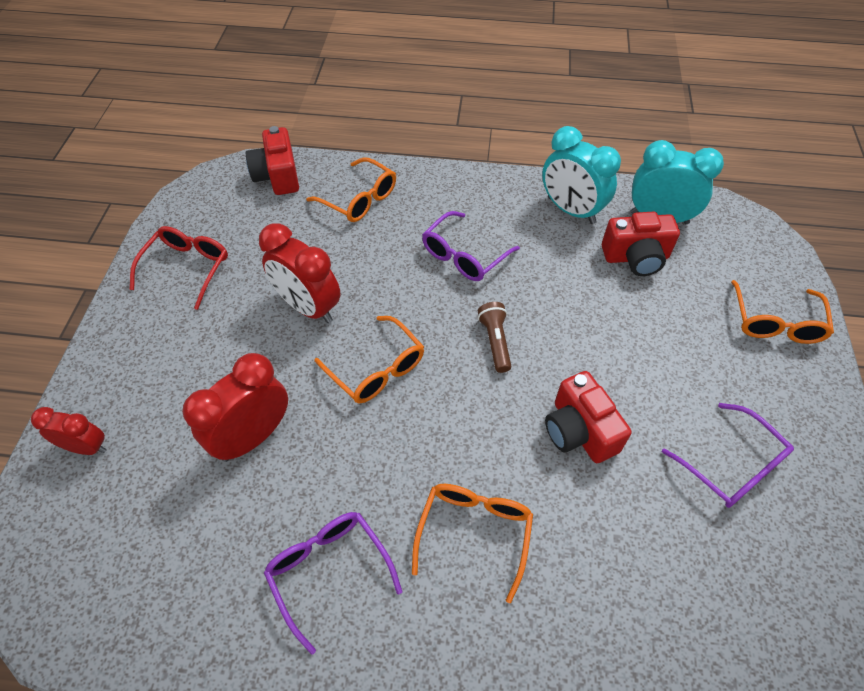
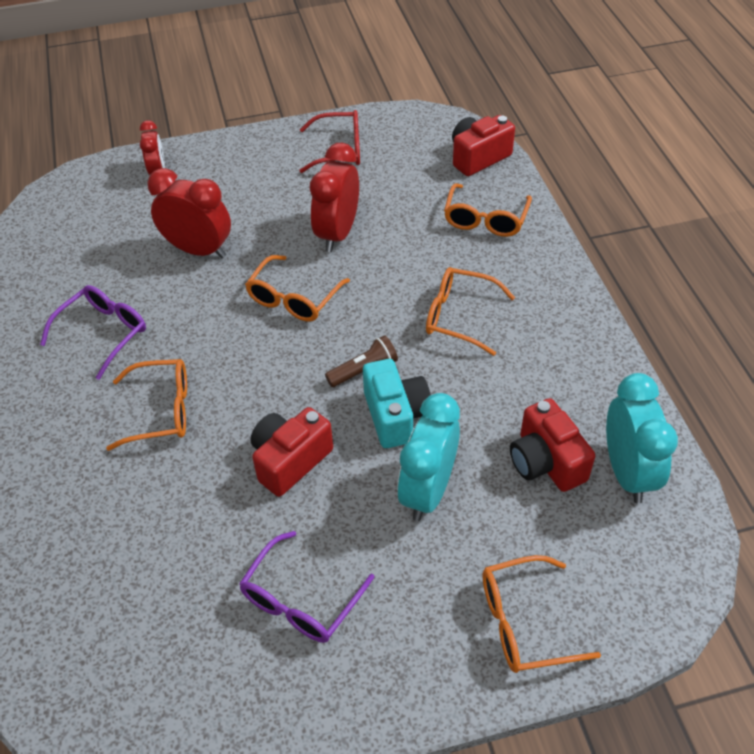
camera: 70 degrees right, 5 degrees down
(464, 256) = (459, 316): purple glasses -> orange glasses
(556, 335) = (396, 415): none -> turquoise camera
(571, 210) = (582, 386): turquoise clock -> turquoise clock (427, 491)

